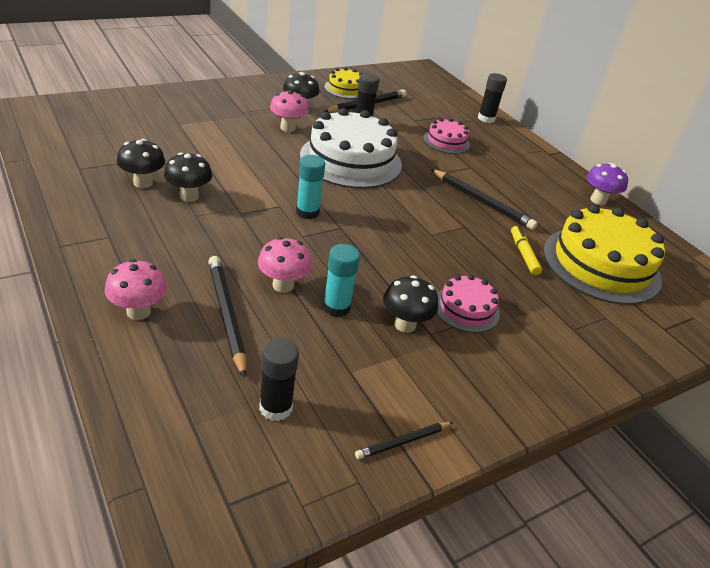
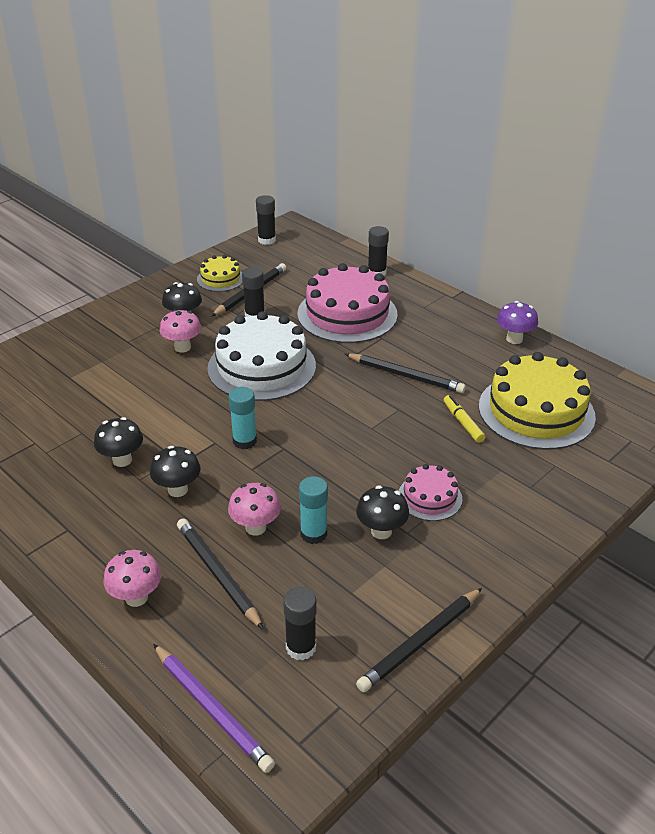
camera: 10 degrees left, 0 degrees up
(143, 183) = (69, 459): black mushroom -> black mushroom (178, 490)
(155, 440) = (212, 710): none -> purple pencil
(398, 73) = (267, 240): none -> black glue stick
(402, 441) = (419, 642): black pencil -> black pencil, size x1.77
(446, 141) = (347, 314): pink cake -> pink cake, size x1.99

